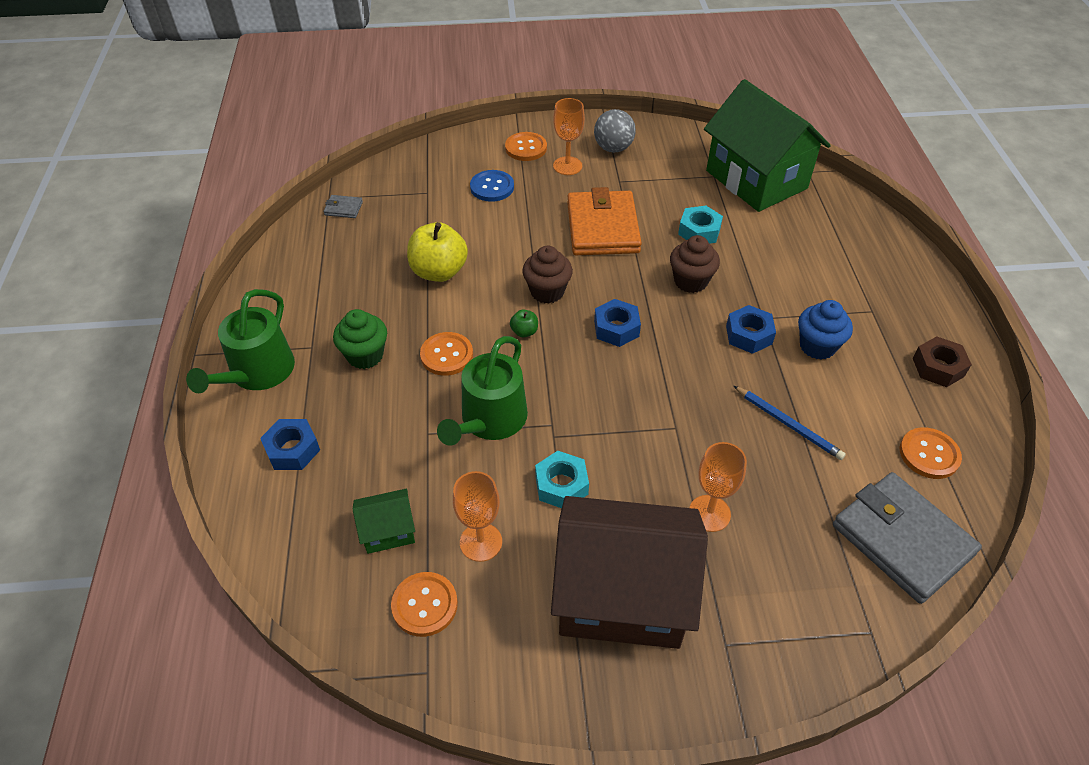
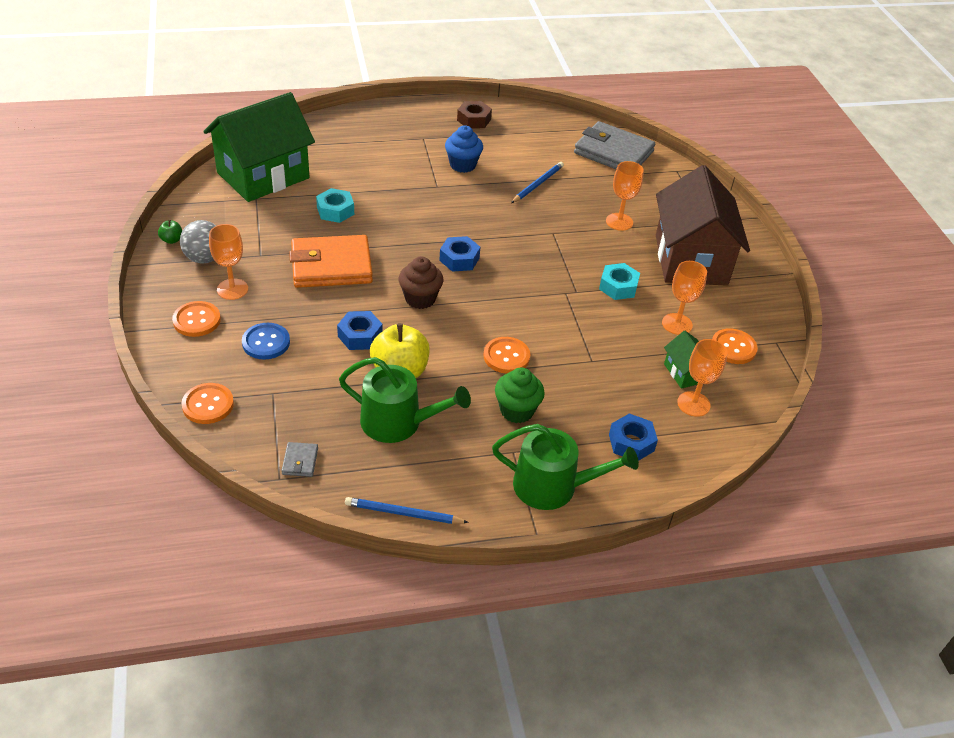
camera: 100 degrees left, 5 degrees down
(265, 267) = (403, 513): none -> blue pencil
(333, 528) = (693, 404): none -> orange goblet
(490, 420) = (570, 326): green watering can -> green watering can (398, 422)
(524, 332) = (471, 311): green apple -> green apple (172, 240)
(690, 281) = (399, 218): brown cupcake -> none
(749, 335) = (456, 194): blue nut -> blue nut (360, 336)
(902, 539) = (613, 152): grey wallet -> grey wallet turned 75 degrees clockwise
(929, 454) = (548, 134): orange button -> orange button (208, 405)

